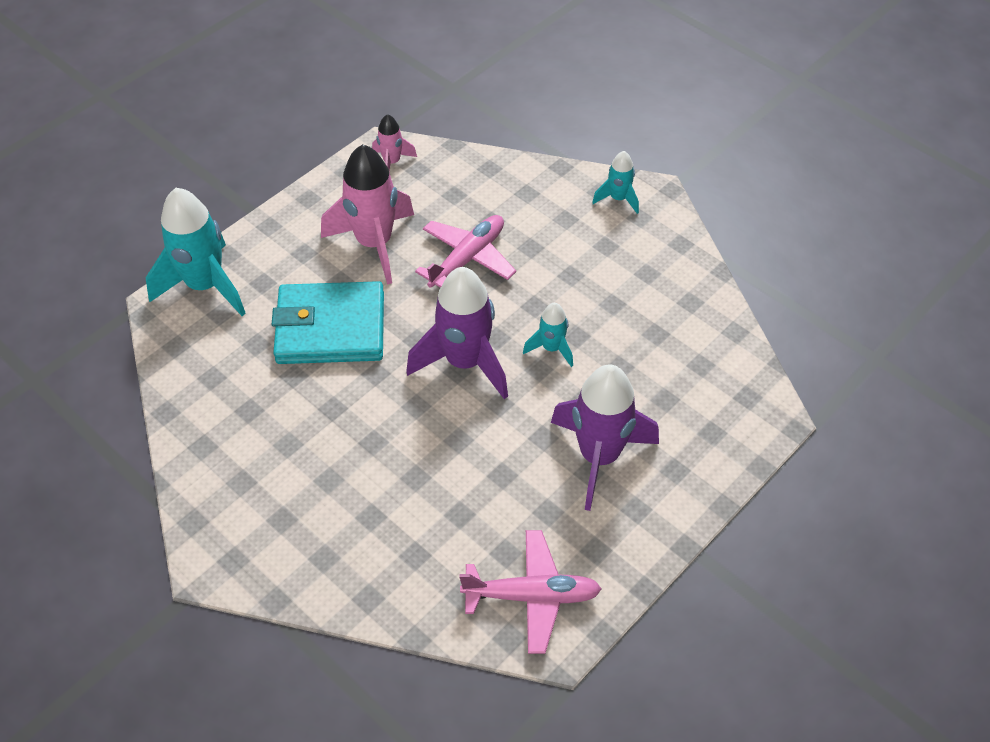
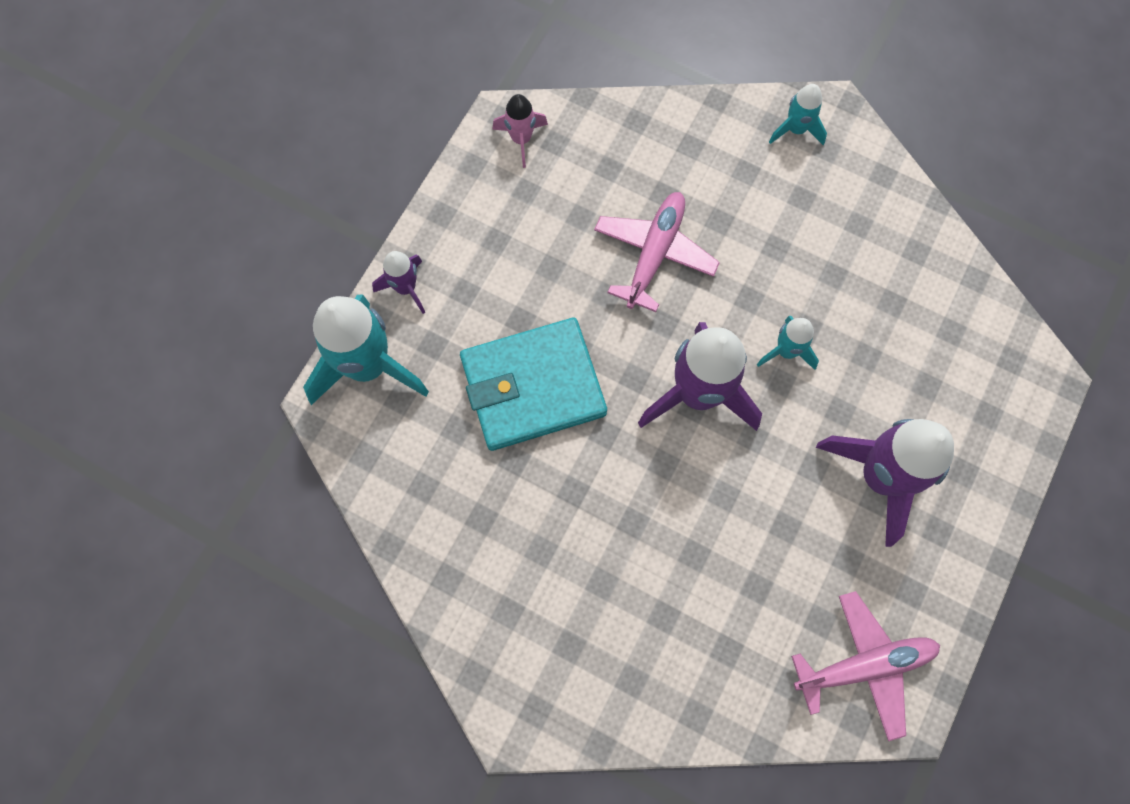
camera: 15 degrees left, 20 degrees up
(258, 240) = (406, 288): none -> purple rocket
(374, 244) = (541, 259): pink rocket -> none

